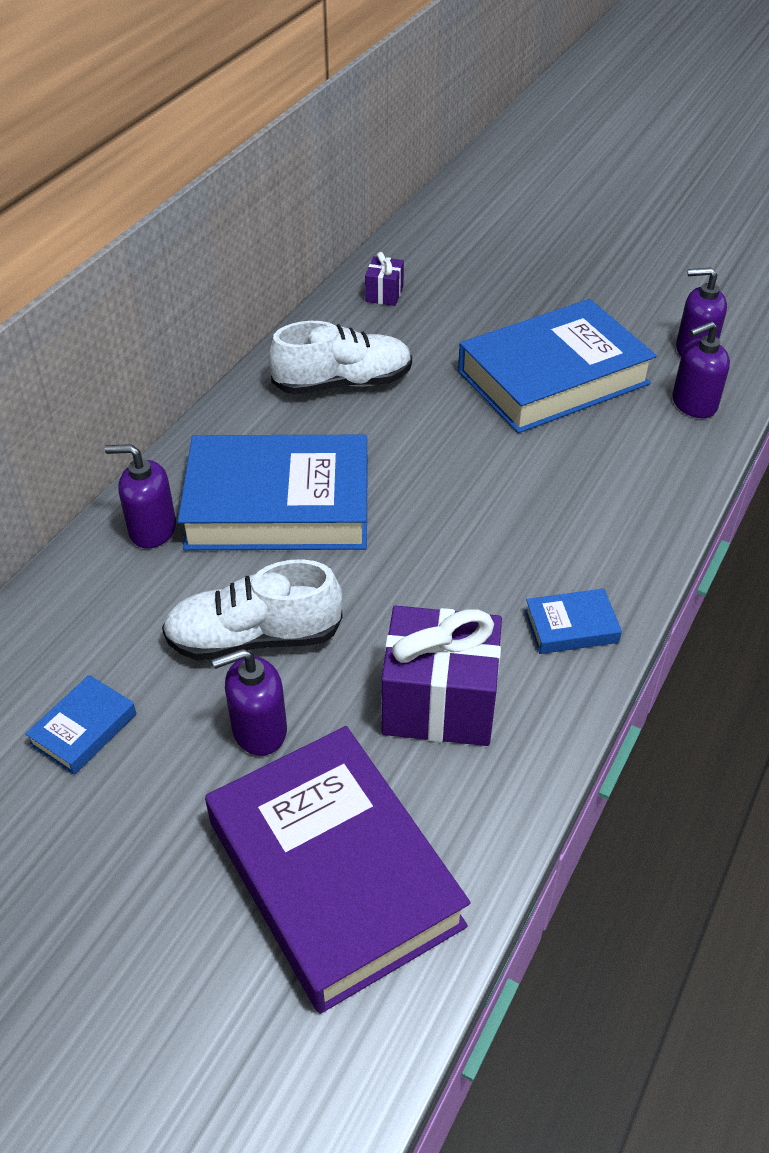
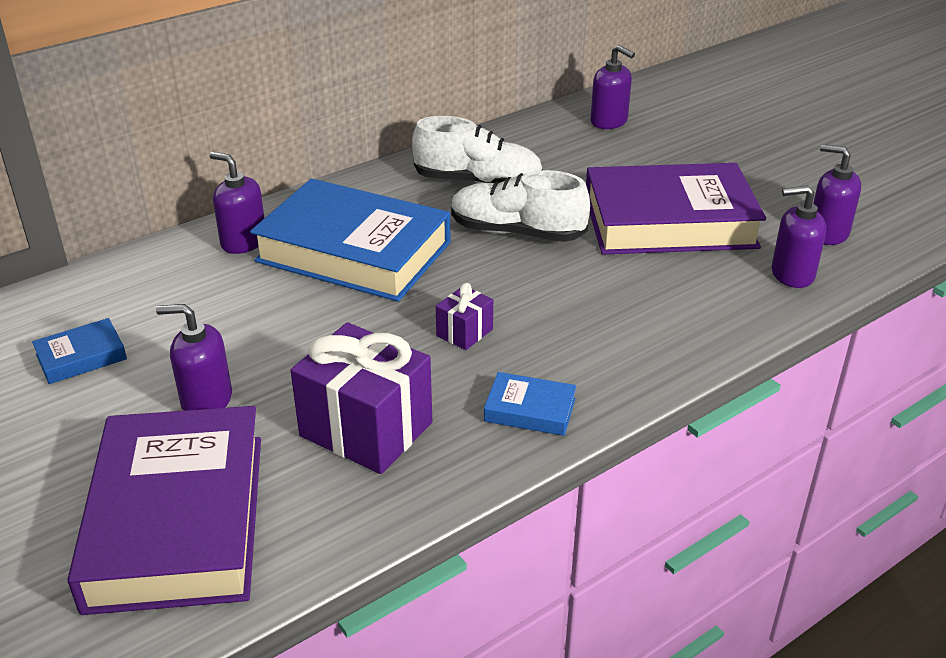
camera: 25 degrees right, 10 degrees down
(254, 638) = (257, 336): white shoe -> white shoe (517, 232)
(384, 294) = (566, 129): purple gift -> purple gift (464, 332)
(419, 274) = (609, 121): none -> purple soap dispenser
(553, 377) = (669, 221): blue book -> purple book

